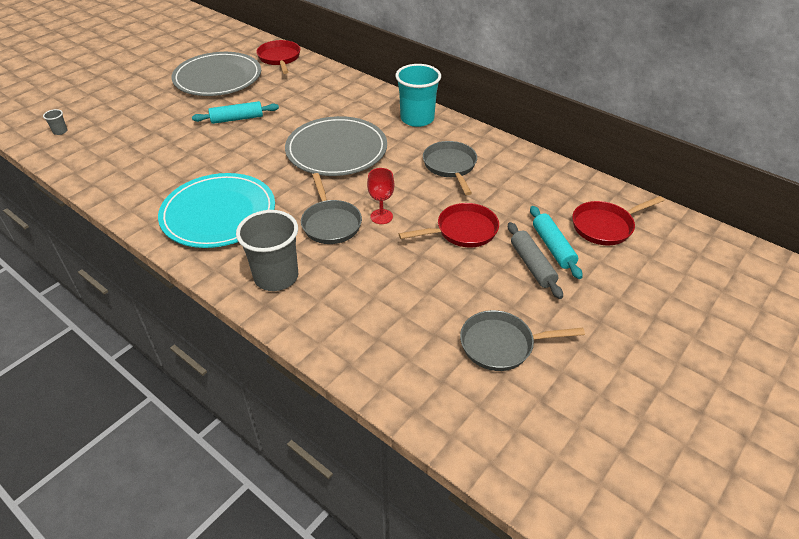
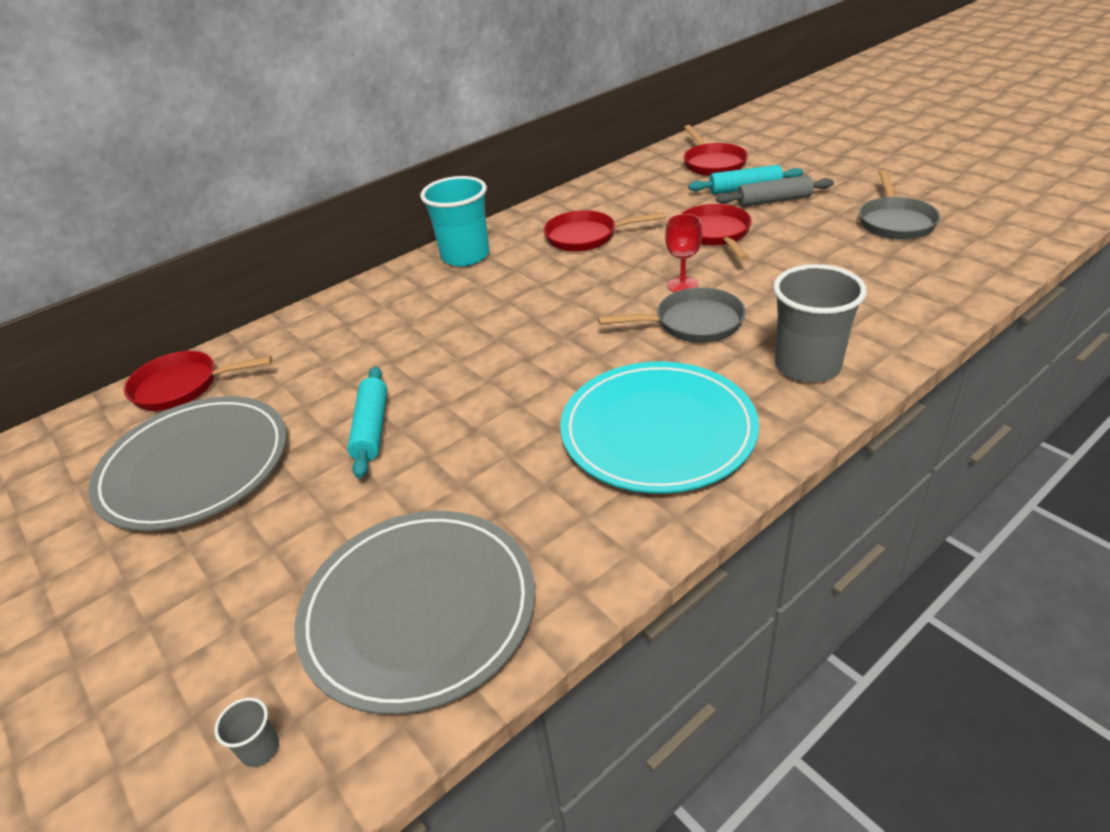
camera: 75 degrees left, 5 degrees down
(336, 150) = (516, 320): grey plate -> grey plate (419, 610)
(450, 166) = (586, 237): grey pan -> red pan

